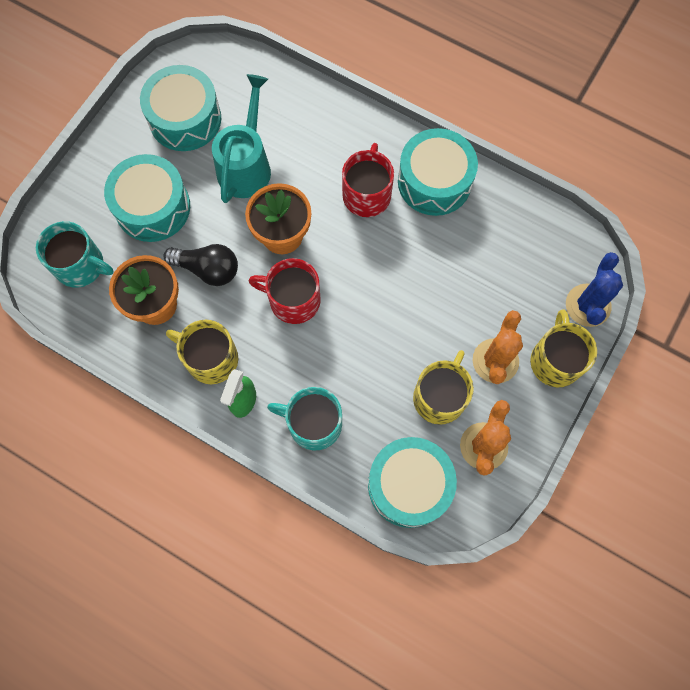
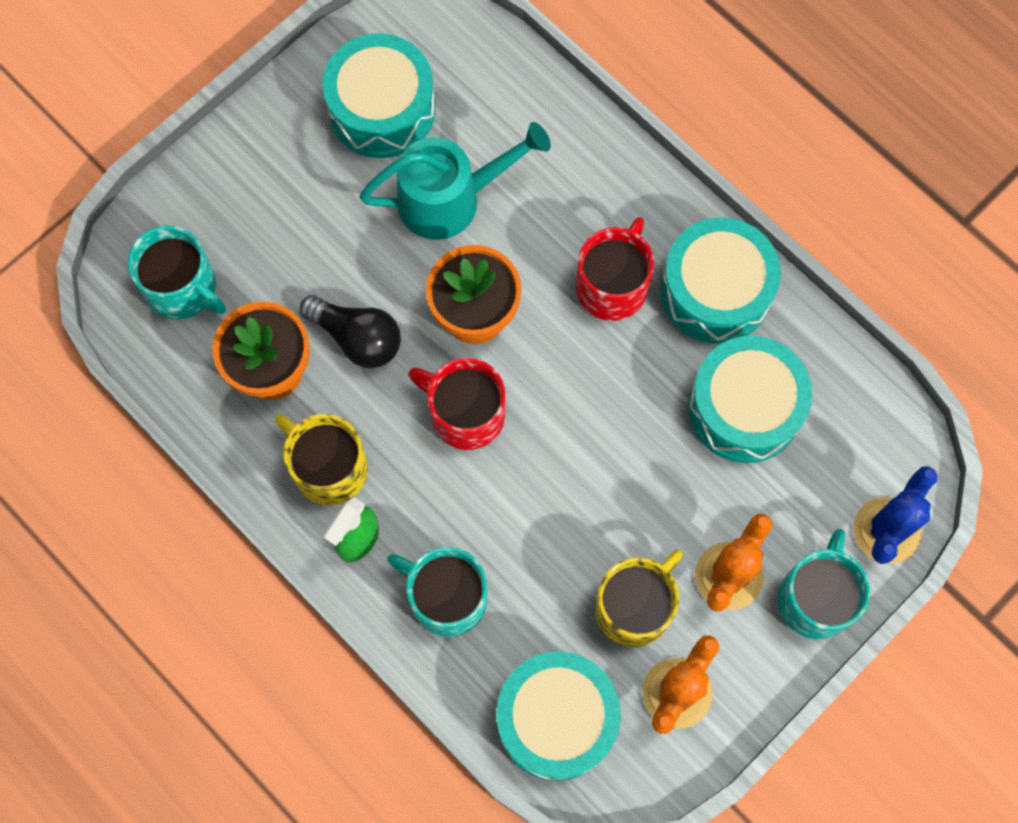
camera: 15 degrees right, 0 degrees up
(153, 207) = (303, 228): turquoise drum -> turquoise drum (744, 408)
(246, 164) = (451, 198): turquoise watering can -> turquoise watering can turned 45 degrees clockwise
(555, 360) = (815, 598): yellow mug -> turquoise mug

